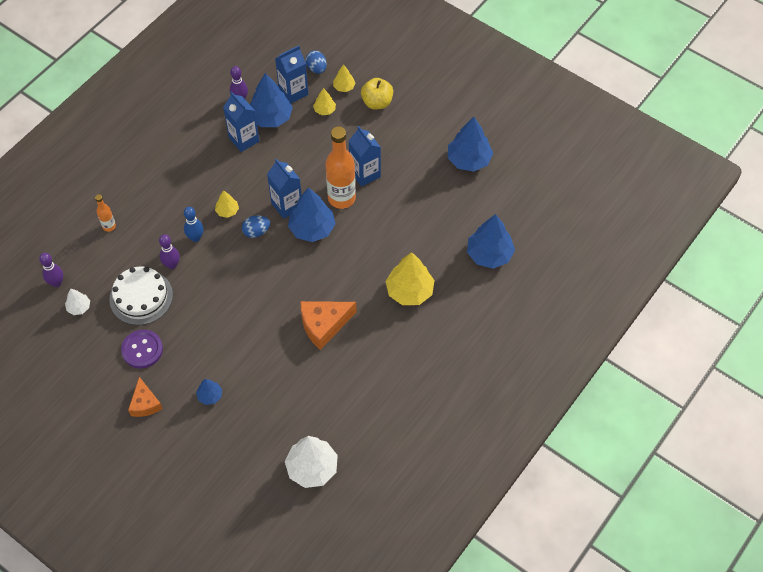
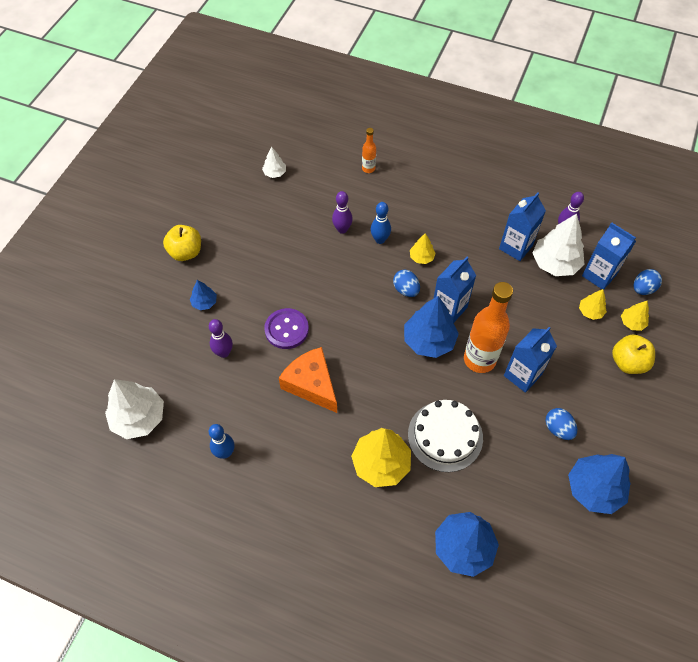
camera: 75 degrees right, 0 degrees up
(56, 283) = (295, 149): purple bowling pin -> purple bowling pin (224, 353)
(141, 297) = (299, 215): white cake -> white cake (445, 436)
(142, 350) = (242, 233): purple button -> purple button (286, 329)
(145, 403) = (186, 252): orange cheese -> yellow apple
(270, 117) = (555, 263): blue tree -> white tree
(366, 403) = (225, 453): none -> blue bowling pin
(416, 166) = (558, 429): none -> blue egg

